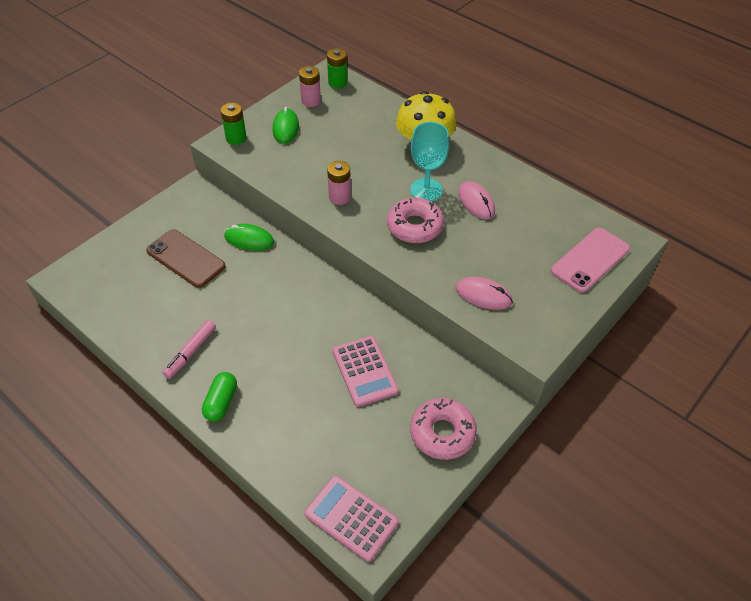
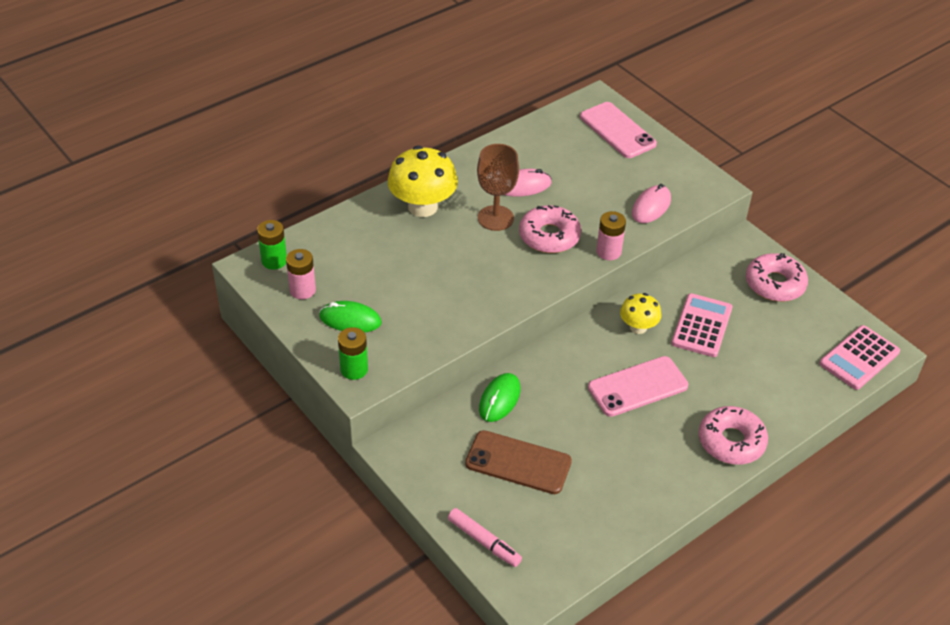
camera: 80 degrees left, 5 degrees down
(186, 258) = (518, 462): brown phone -> brown phone turned 60 degrees clockwise
(190, 352) = (663, 464): pink marker -> pink marker (484, 541)
(221, 402) = (731, 441): green capsule -> pink donut
(277, 327) = (637, 386): none -> pink phone
(339, 197) = (489, 287): pink battery -> pink battery (608, 252)
(351, 322) = (638, 327): none -> yellow mushroom
(364, 371) = (701, 326): pink calculator -> pink calculator turned 60 degrees counterclockwise
(426, 190) = (495, 218): turquoise goblet -> brown goblet

